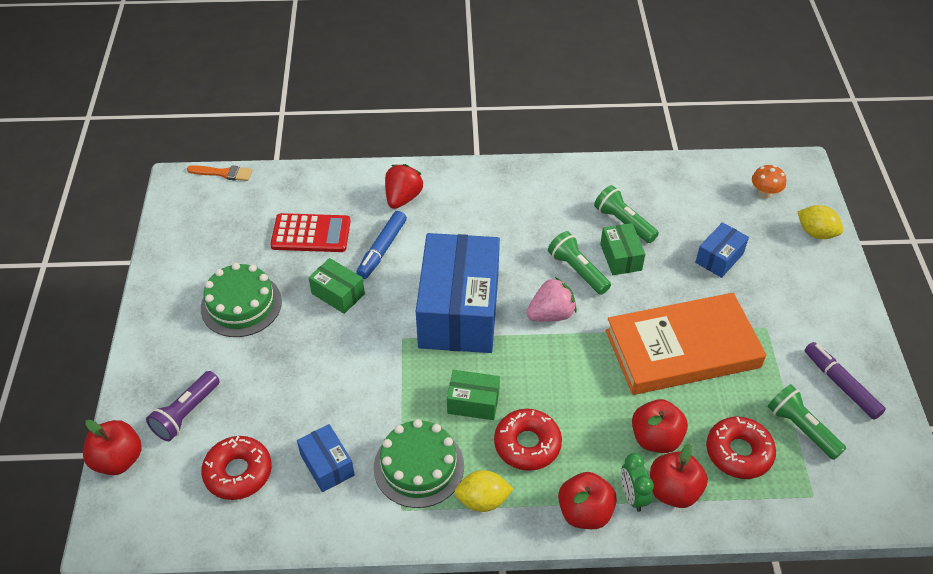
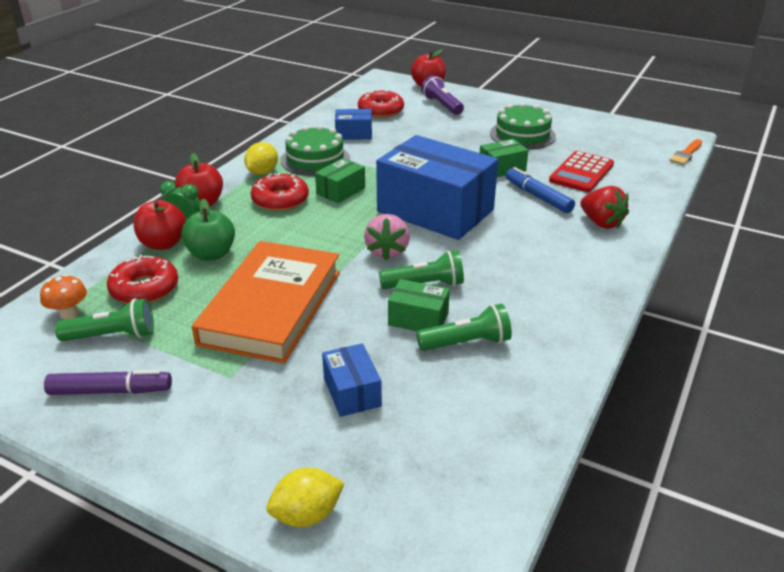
camera: 120 degrees right, 15 degrees down
(655, 438) = (211, 254): red apple -> green apple
(764, 193) = (421, 504): orange mushroom -> orange mushroom (69, 313)

